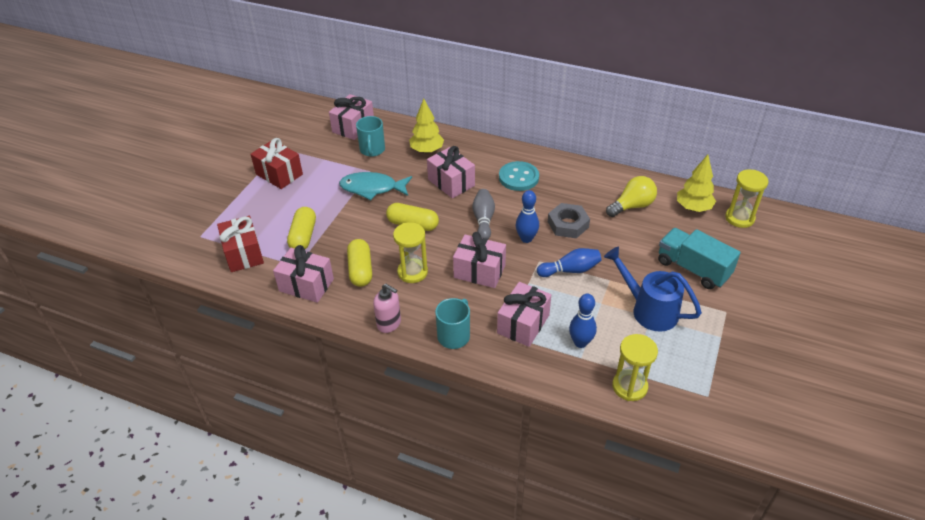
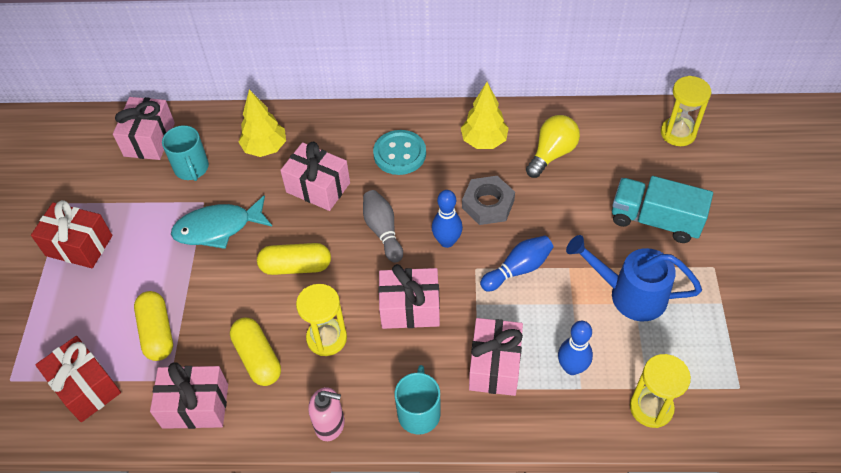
camera: 20 degrees left, 10 degrees up
(693, 208) = (621, 135): yellow tree -> yellow tree (484, 141)

